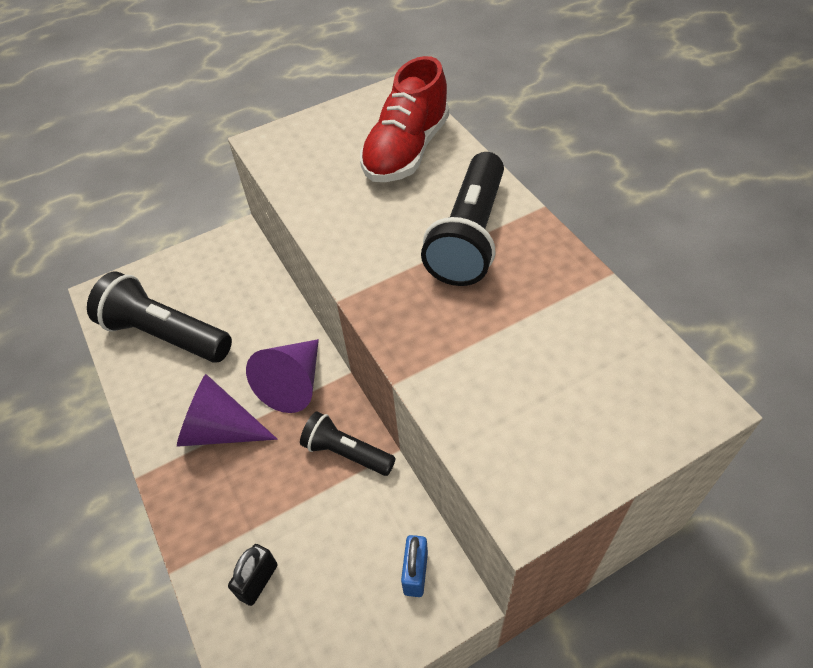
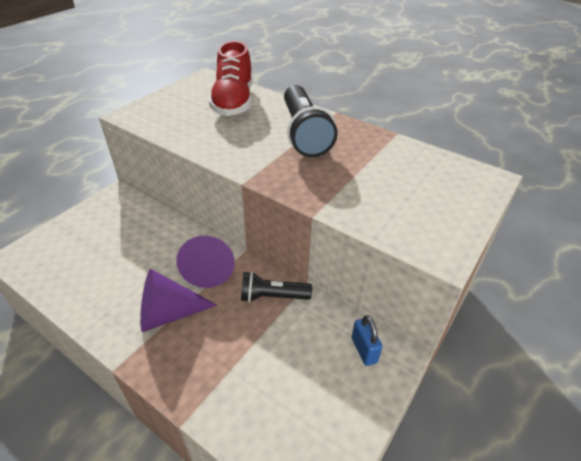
camera: 30 degrees left, 10 degrees down
(165, 334) = (87, 267): black flashlight -> none
(258, 581) = (257, 401): black padlock -> none

